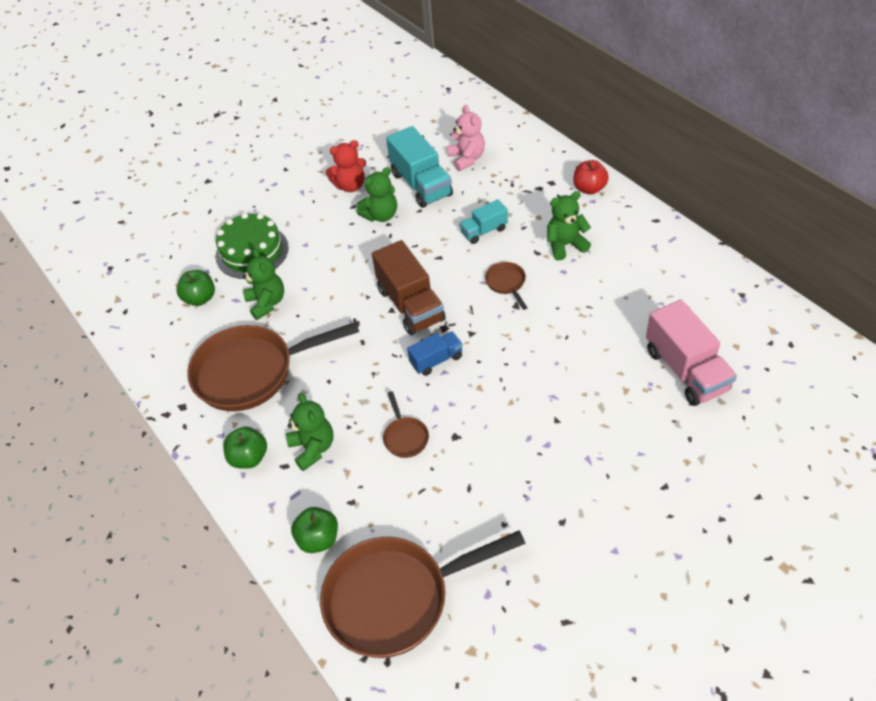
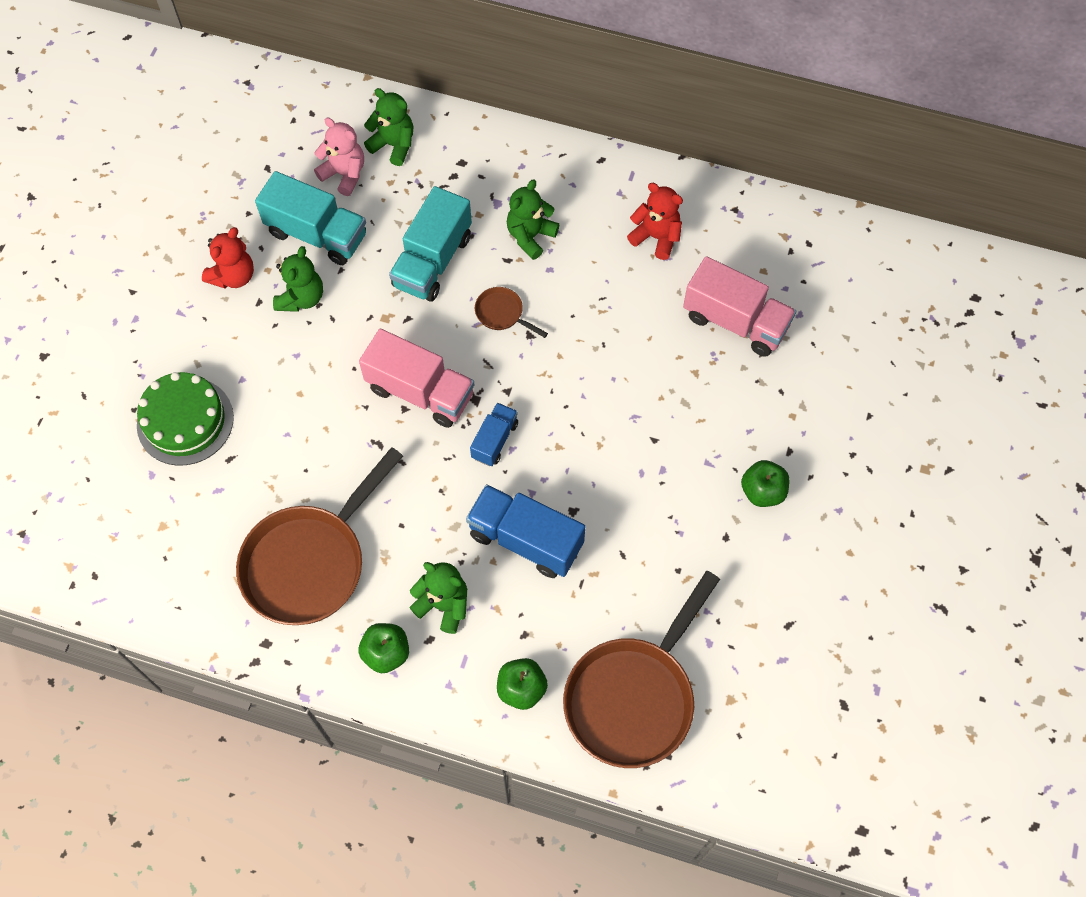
camera: 40 degrees left, 15 degrees up
(200, 298) = (174, 511): green apple -> green apple (762, 491)
(267, 303) = (258, 474): green teddy bear -> green teddy bear (393, 145)
(405, 437) = (525, 539): brown pan -> blue truck
(410, 305) = (420, 392): brown truck -> pink truck
(484, 231) = (432, 261): turquoise truck -> turquoise truck, size x1.78
(589, 189) = (508, 151): red apple -> none
(662, 285) = (656, 237): none -> red teddy bear

